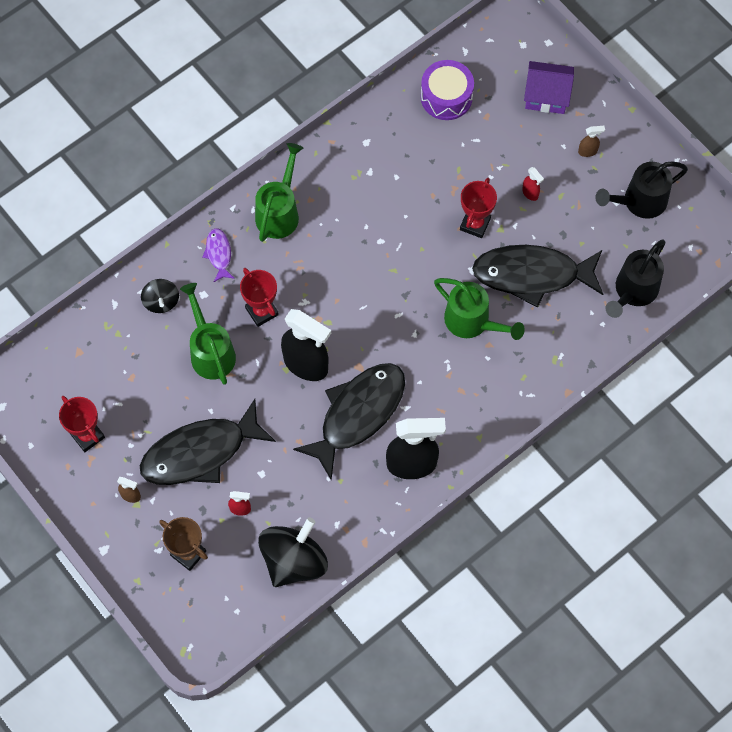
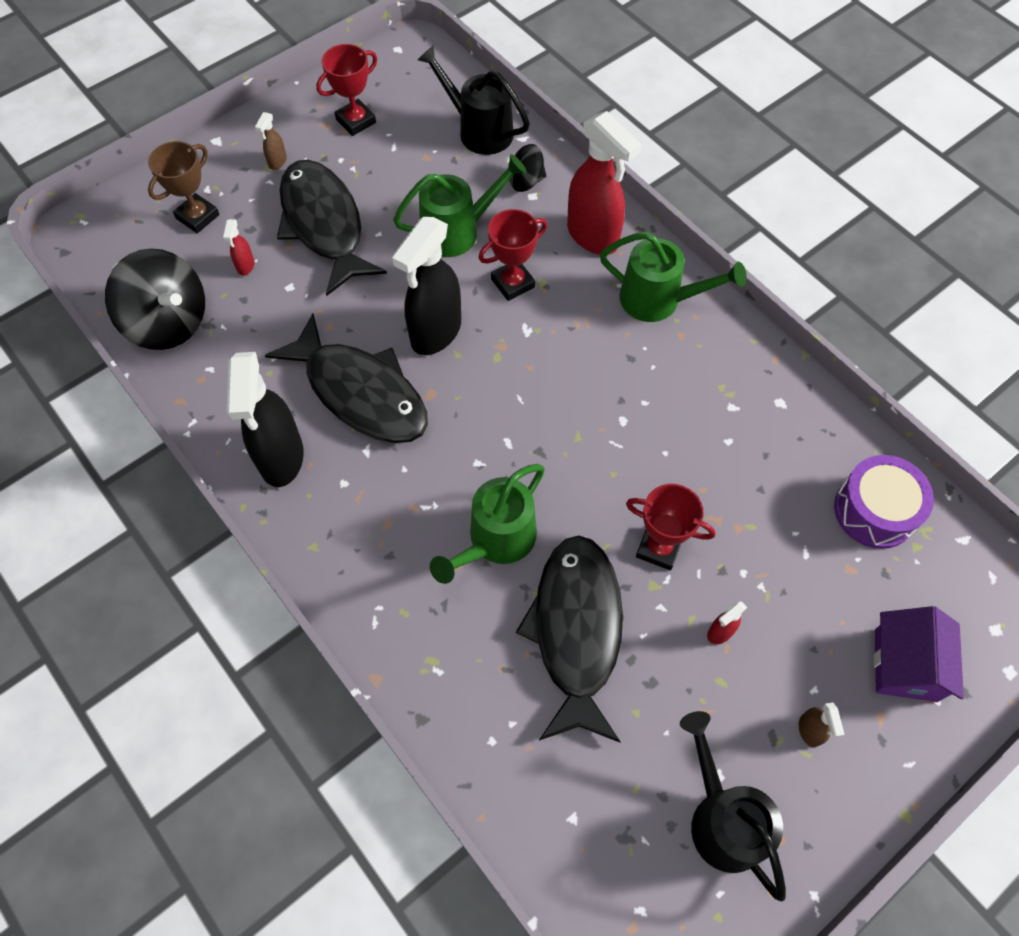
camera: 90 degrees right, 5 degrees down
(219, 254) = (593, 236): purple fish -> red spray bottle
(633, 292) = (549, 797): black watering can -> black watering can (478, 130)

